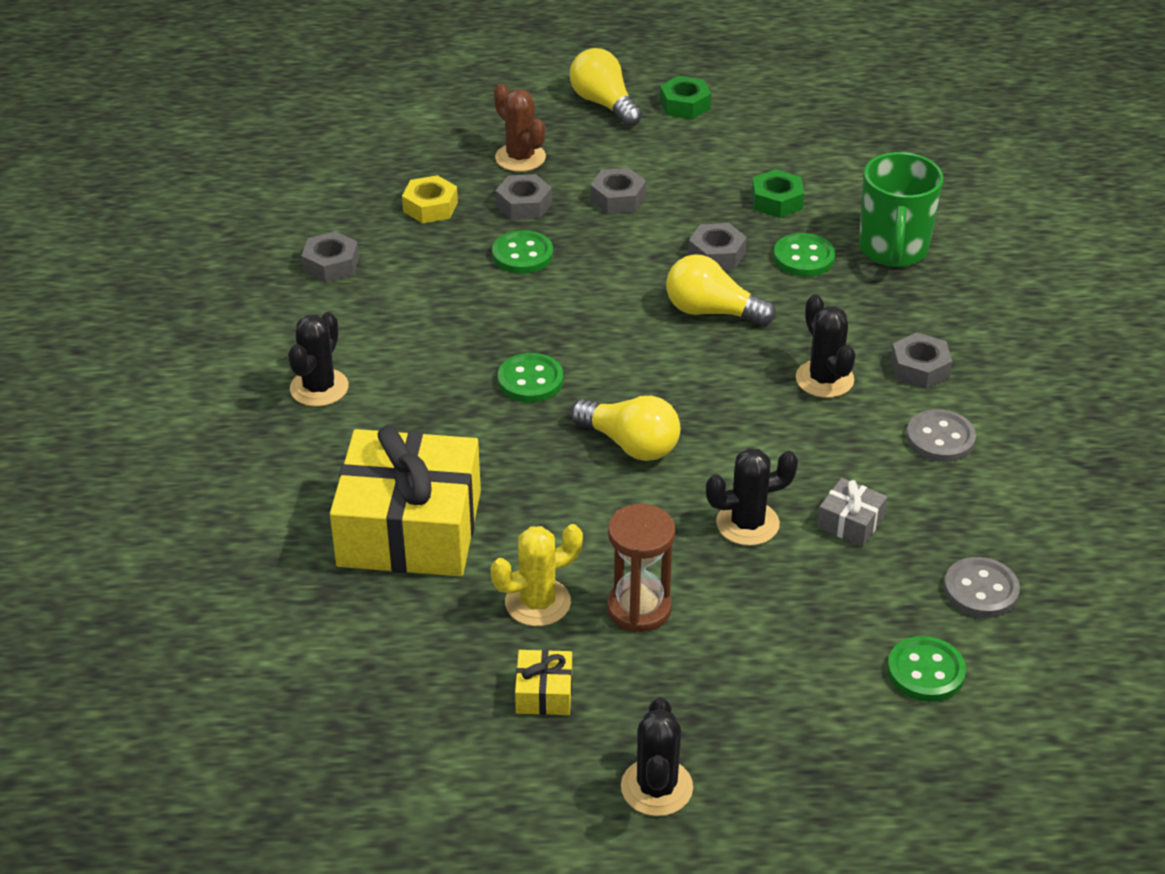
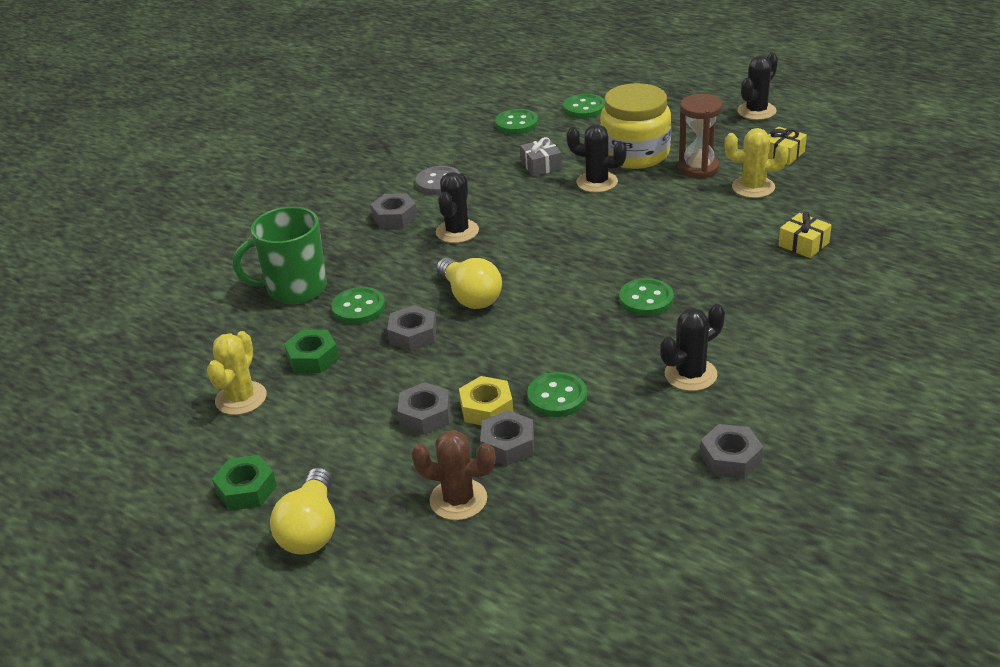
camera: 140 degrees left, 5 degrees down
(319, 388) = (810, 352): black cactus -> black cactus (690, 375)
(410, 528) = (803, 244): yellow gift -> yellow gift, size x0.41
(430, 207) = (592, 481): yellow nut -> yellow nut (486, 408)
(520, 158) = (458, 499): brown cactus -> brown cactus turned 75 degrees counterclockwise
(630, 444) = (619, 240): yellow light bulb -> none
(751, 600) = (635, 154): none -> yellow jar
(786, 151) = (241, 398): none -> yellow cactus
(893, 250) = (295, 289): green mug -> green mug turned 150 degrees counterclockwise
(981, 590) = (516, 124): grey button -> green button

